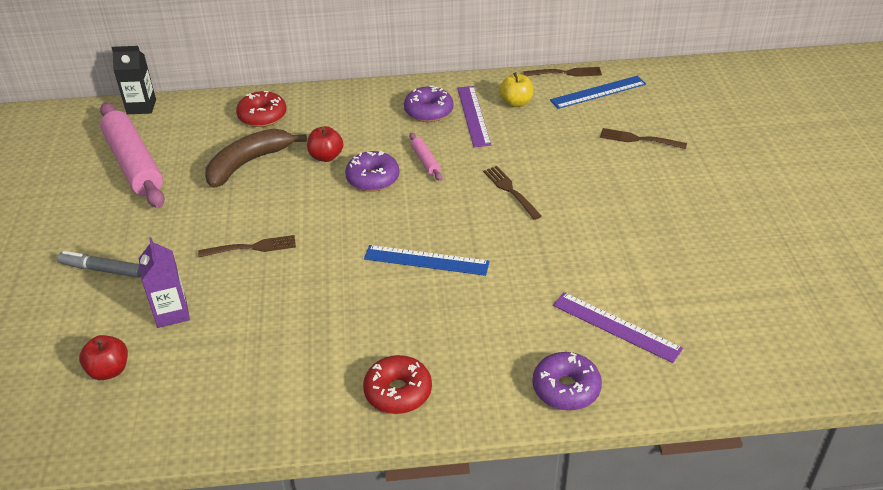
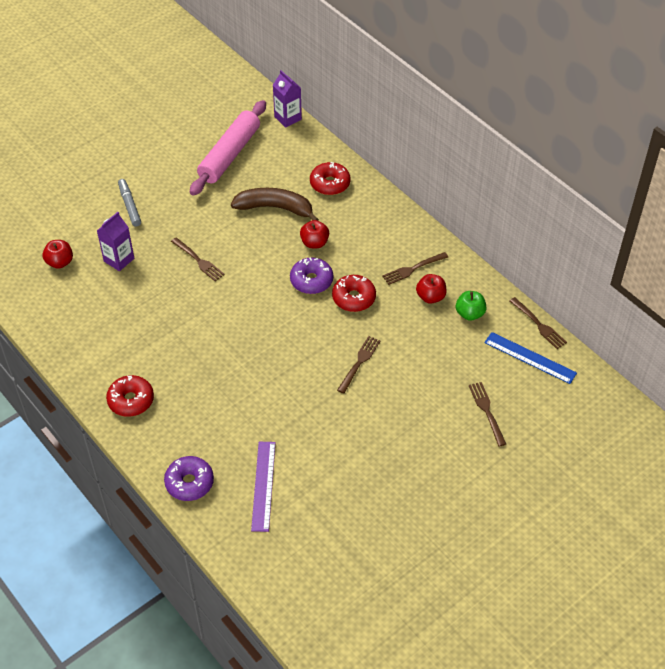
camera: 55 degrees right, 10 degrees up
(141, 107) = (288, 118): black carton -> purple carton
(425, 161) = (354, 298): pink rolling pin -> red donut
(426, 260) = (252, 353): blue ruler -> none
(428, 111) = (413, 268): purple donut -> brown fork
(473, 116) = (430, 297): purple ruler -> red apple
(516, 103) = (470, 314): yellow apple -> green apple

